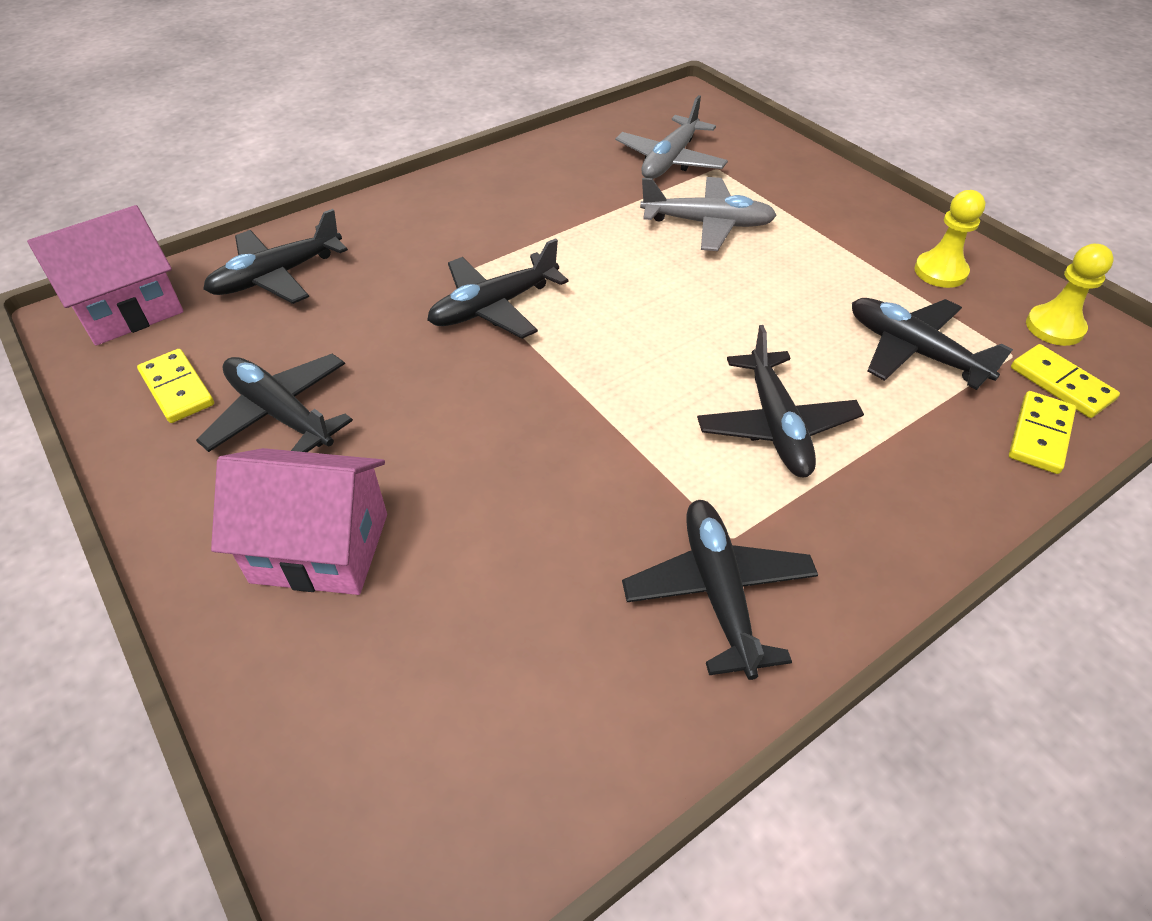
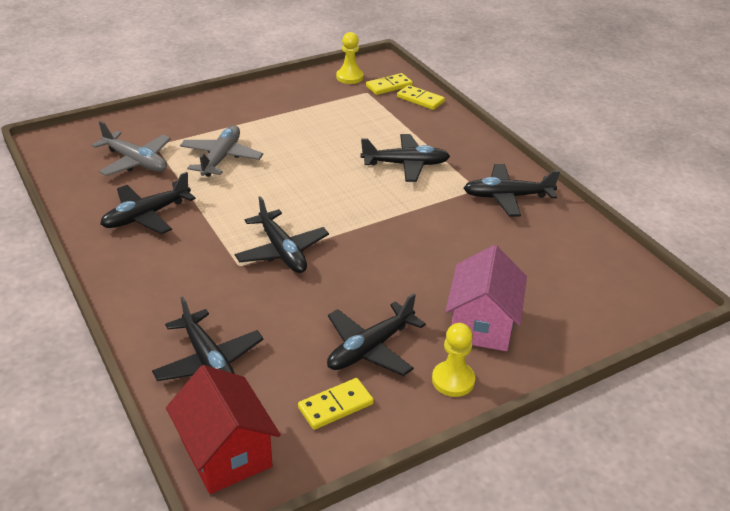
camera: 85 degrees left, 10 degrees down
(129, 309) = (226, 453): pink house -> red house
(913, 351) = (359, 116): black plane -> black plane (146, 216)
(940, 272) = (297, 95): yellow pawn -> yellow pawn (453, 380)

